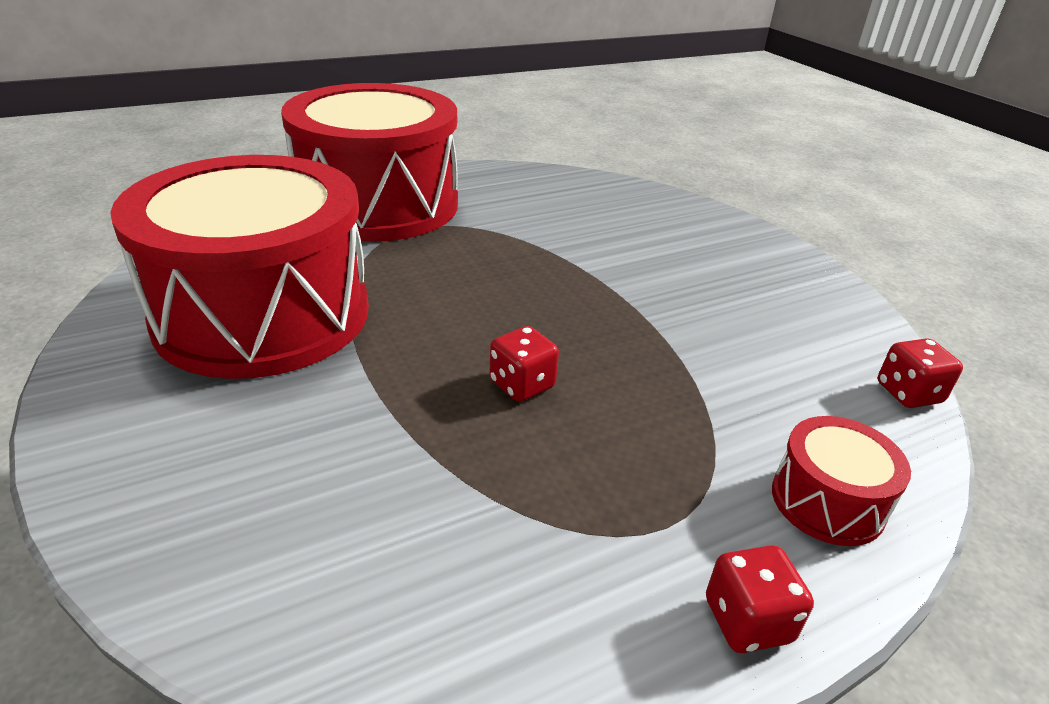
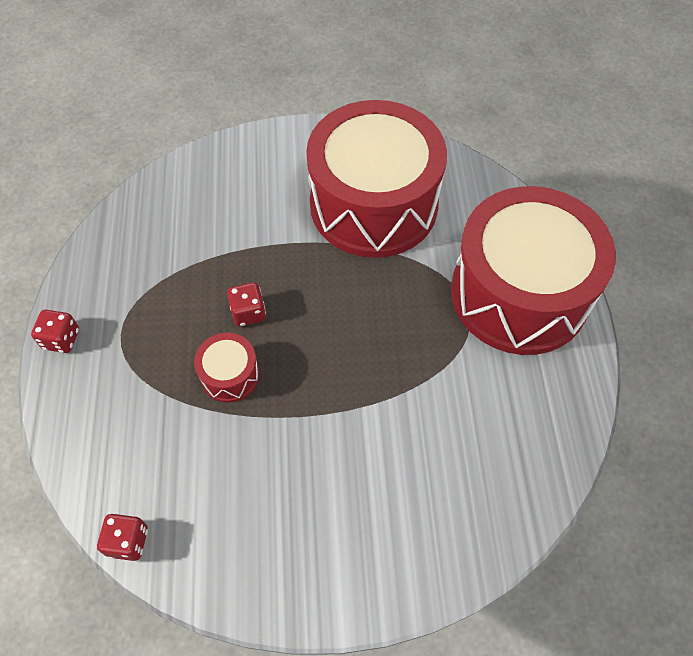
camera: 115 degrees right, 25 degrees up
(827, 501) = (89, 418): red drum -> red drum (230, 375)

